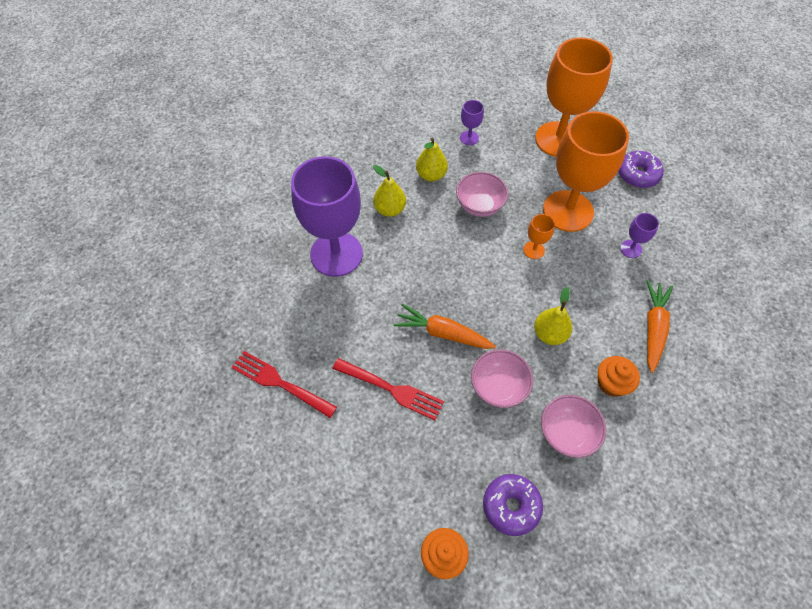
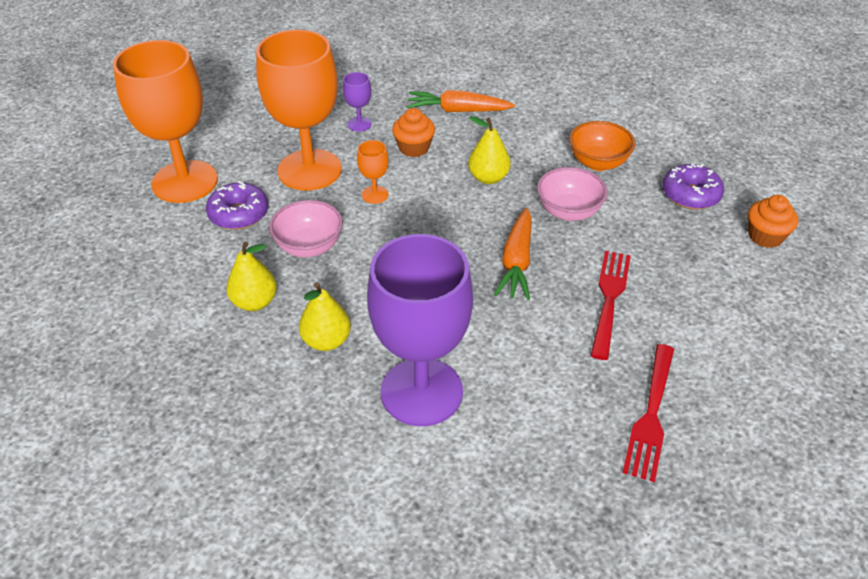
camera: 100 degrees left, 15 degrees down
(469, 138) = (178, 268): purple goblet -> none
(567, 433) = (598, 163): pink bowl -> orange bowl
(611, 383) = (531, 136): orange cupcake -> orange cupcake (414, 148)
(638, 174) = (247, 119): purple donut -> purple donut (239, 214)

